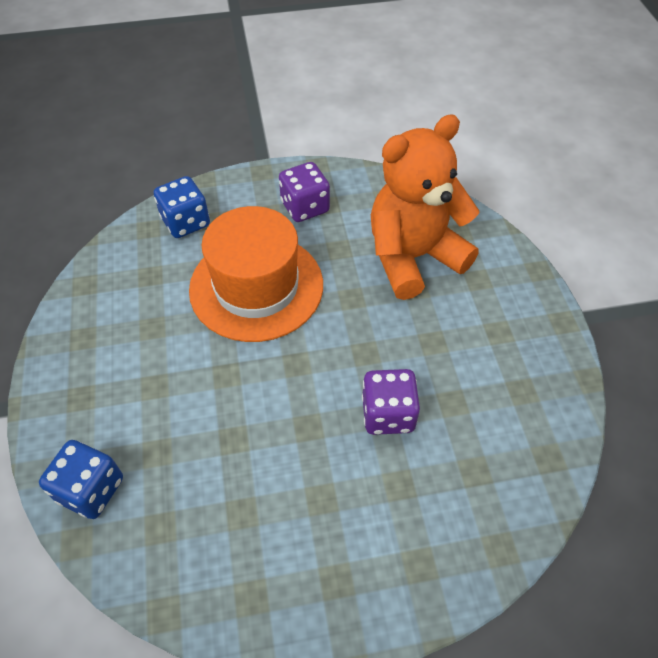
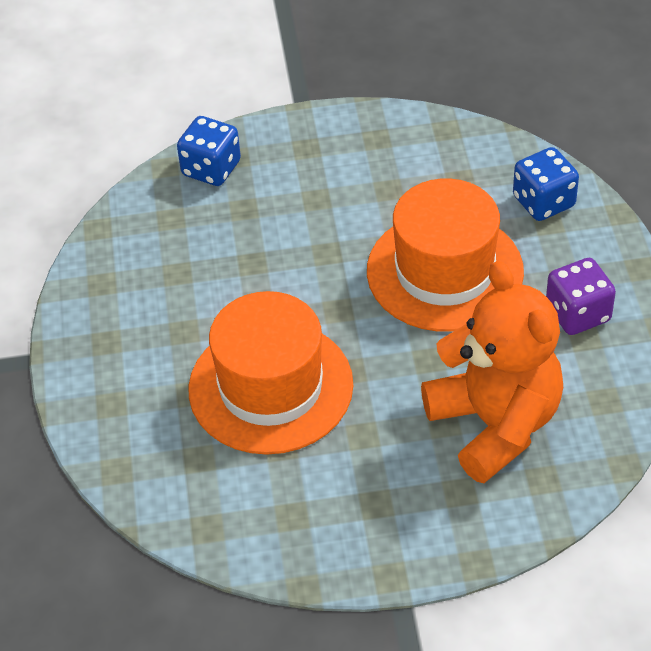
camera: 95 degrees right, 5 degrees down
(388, 414) = (271, 387): purple dice -> orange hat

